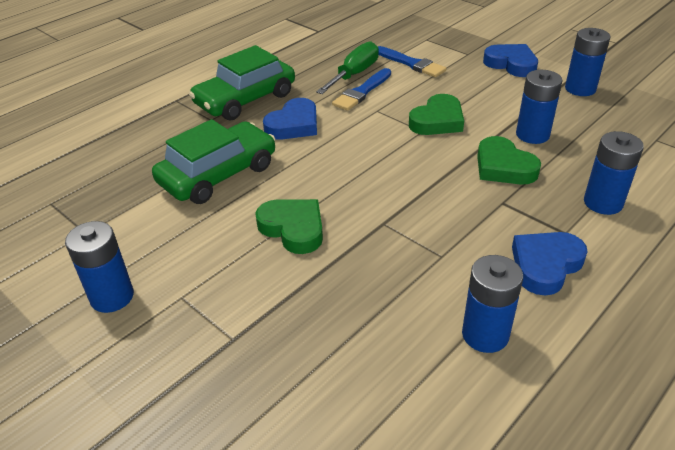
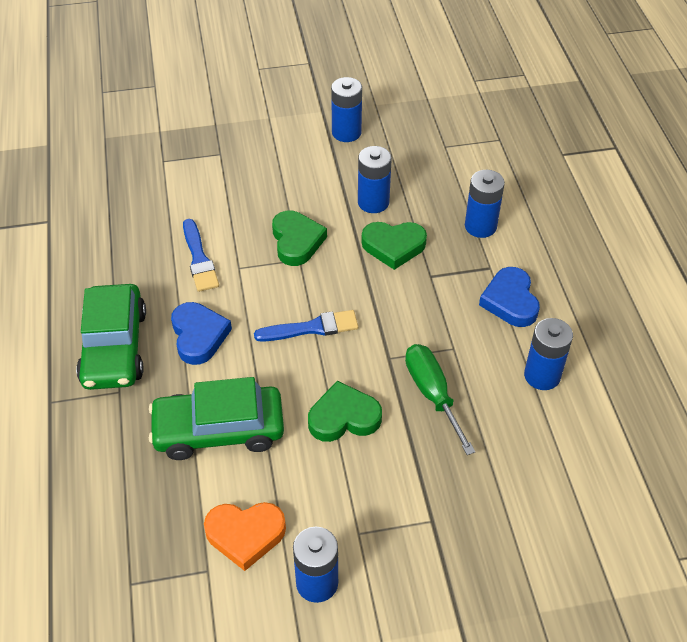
camera: 55 degrees left, 10 degrees up
(132, 234) = (245, 535): none -> orange heart
(218, 174) = (219, 430): green car -> green car turned 90 degrees counterclockwise
(354, 74) = (164, 246): green screwdriver -> green screwdriver (432, 394)
(411, 63) = (192, 198): blue brush -> blue brush (311, 328)
(511, 64) = (268, 141): blue heart -> none

